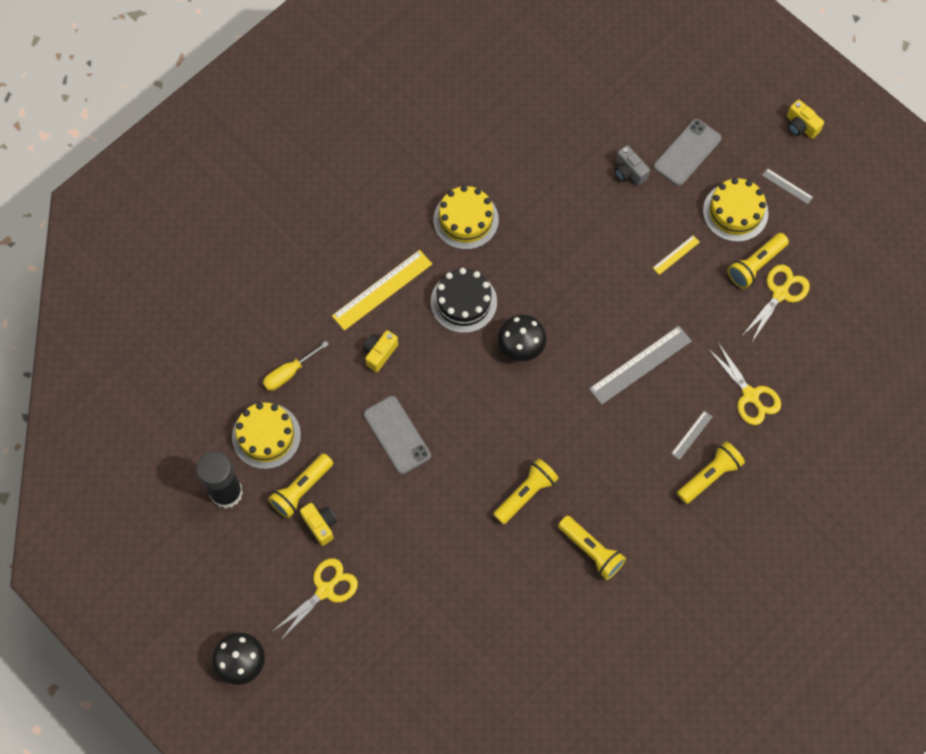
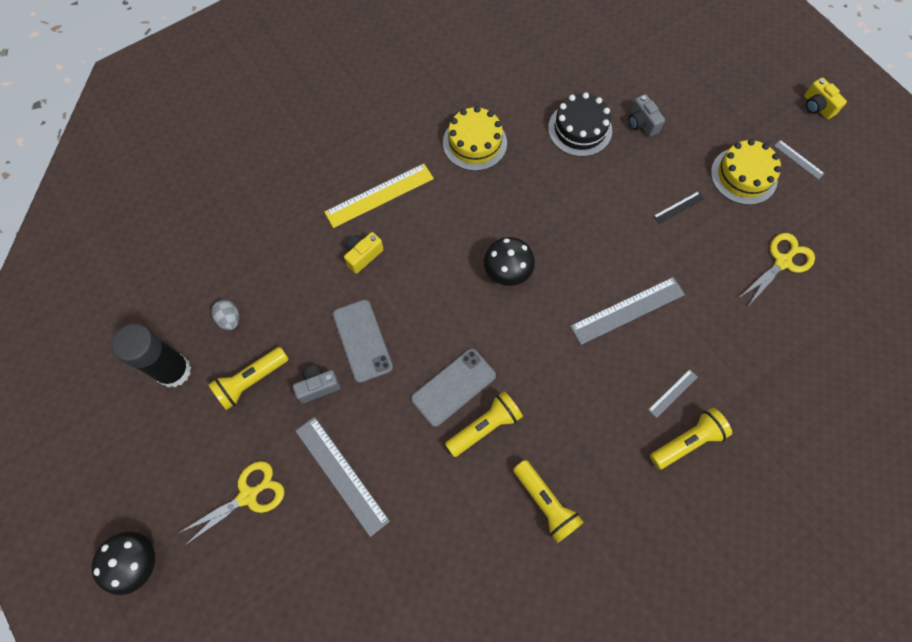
camera: 10 degrees right, 0 degrees up
(266, 436) = (230, 319): yellow cake -> grey egg
(289, 373) = (269, 260): yellow screwdriver -> none
(320, 525) = (261, 422): yellow camera -> none
(365, 484) = (318, 386): none -> grey camera
(405, 558) = (341, 475): none -> grey ruler
(463, 302) = (457, 219): black cake -> black cake (580, 129)
(676, 255) = (678, 207): yellow ruler -> black ruler
(687, 152) = (701, 114): grey phone -> grey phone (453, 387)
(750, 395) = (741, 361): yellow scissors -> none
(755, 265) = (759, 230): yellow flashlight -> none

